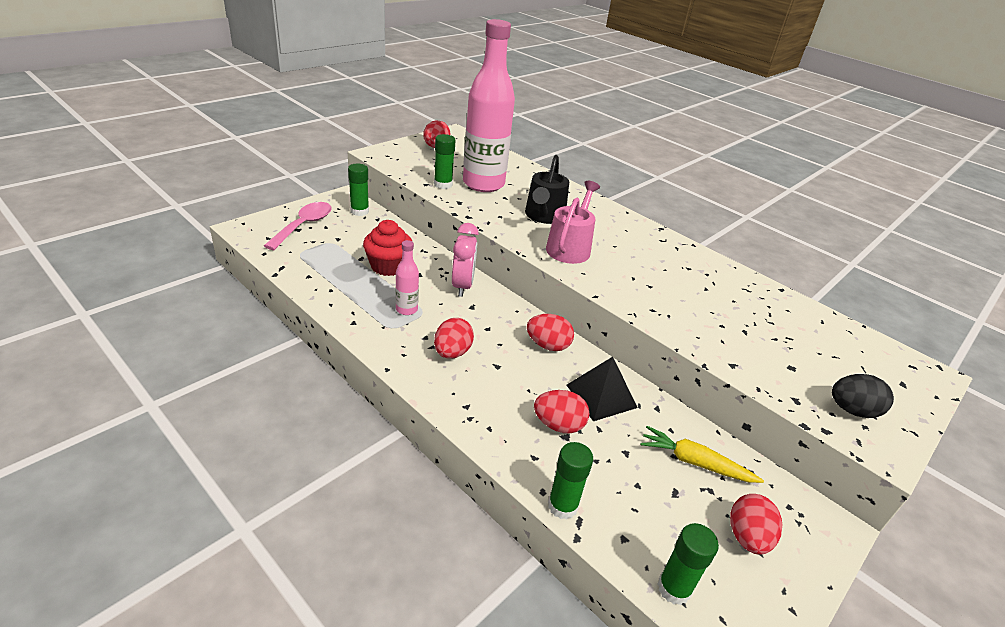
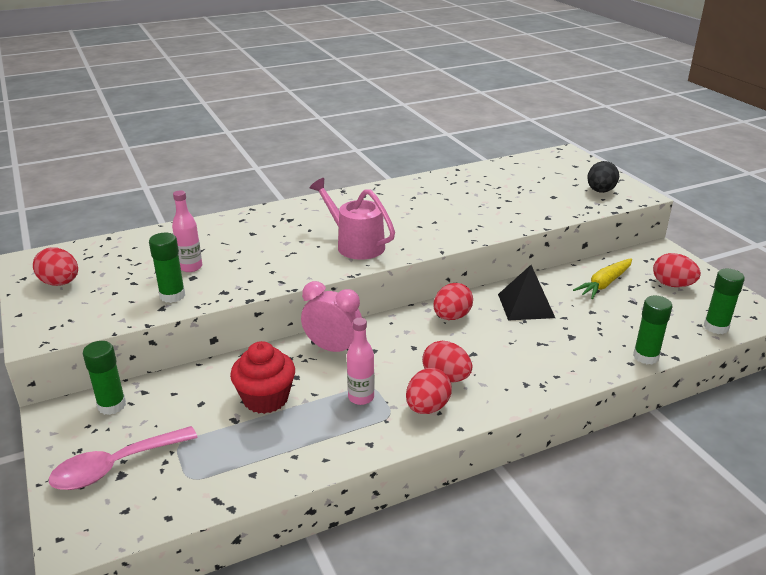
camera: 65 degrees left, 5 degrees down
(304, 225) = (115, 466): pink spoon -> pink spoon turned 75 degrees counterclockwise
(483, 184) = (191, 267): pink bottle -> pink bottle, size x0.42
(544, 216) = (287, 245): black watering can -> none
(558, 425) = (557, 337): red egg -> red egg (427, 407)

